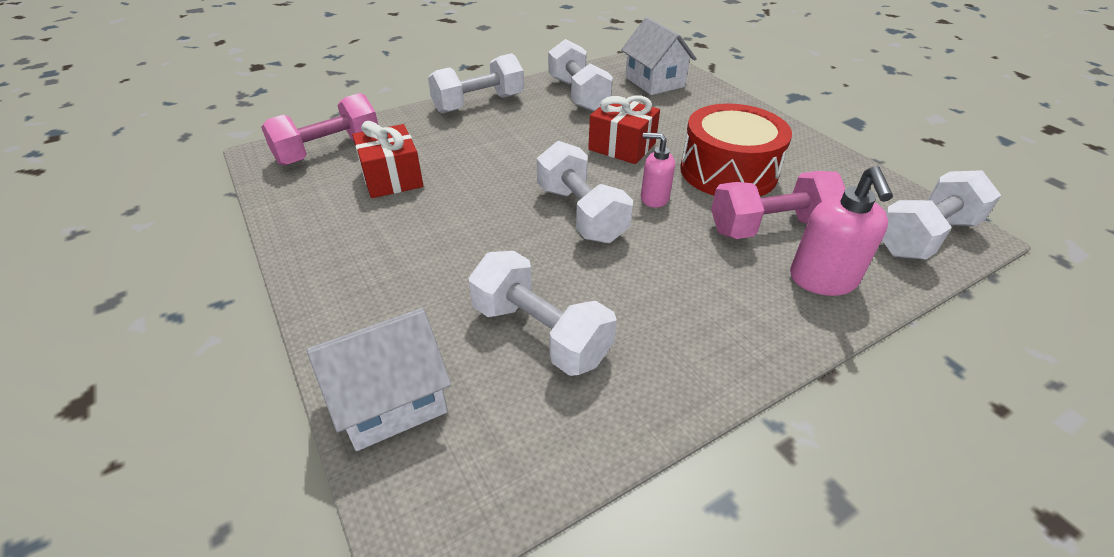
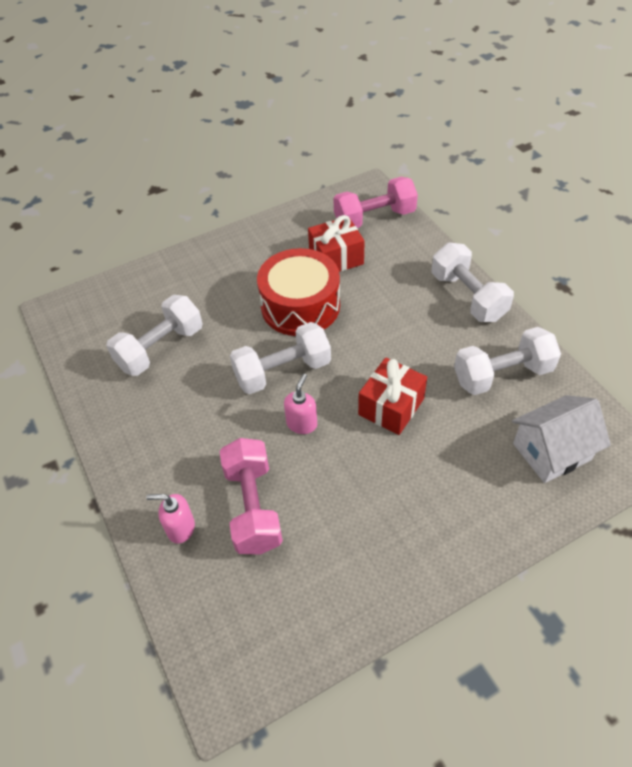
camera: 95 degrees right, 10 degrees up
(329, 151) = (374, 218): pink dumbbell -> pink dumbbell turned 75 degrees counterclockwise
(391, 401) = (127, 289): white house -> none
(728, 171) = (345, 492): red drum -> red drum (300, 306)
(823, 280) = (180, 528): pink soap dispenser -> pink soap dispenser, size x0.63
(925, 237) = (225, 645): white dumbbell -> none

